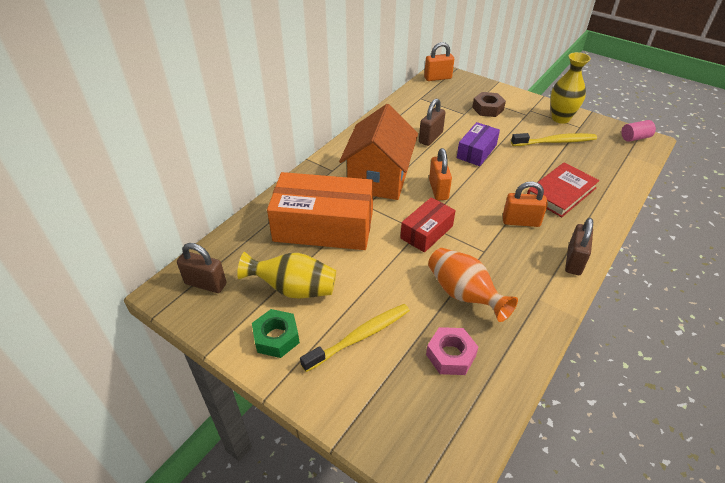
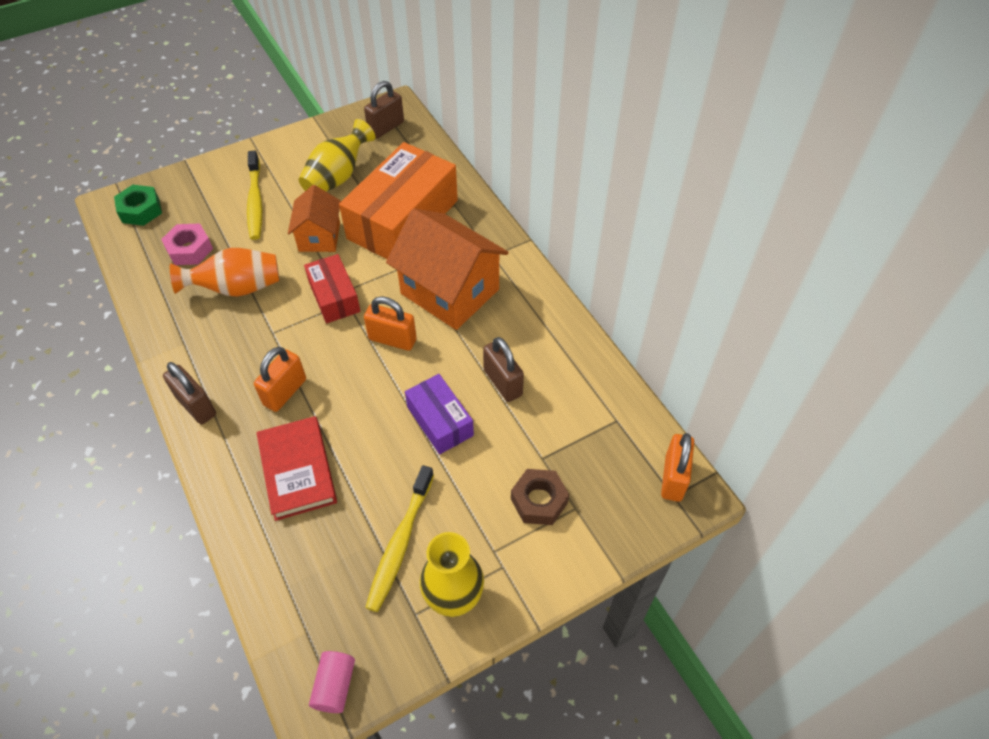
camera: 115 degrees right, 10 degrees up
(276, 337) = (296, 155): green nut -> green nut (141, 210)
(374, 268) = (319, 237): none -> orange house

